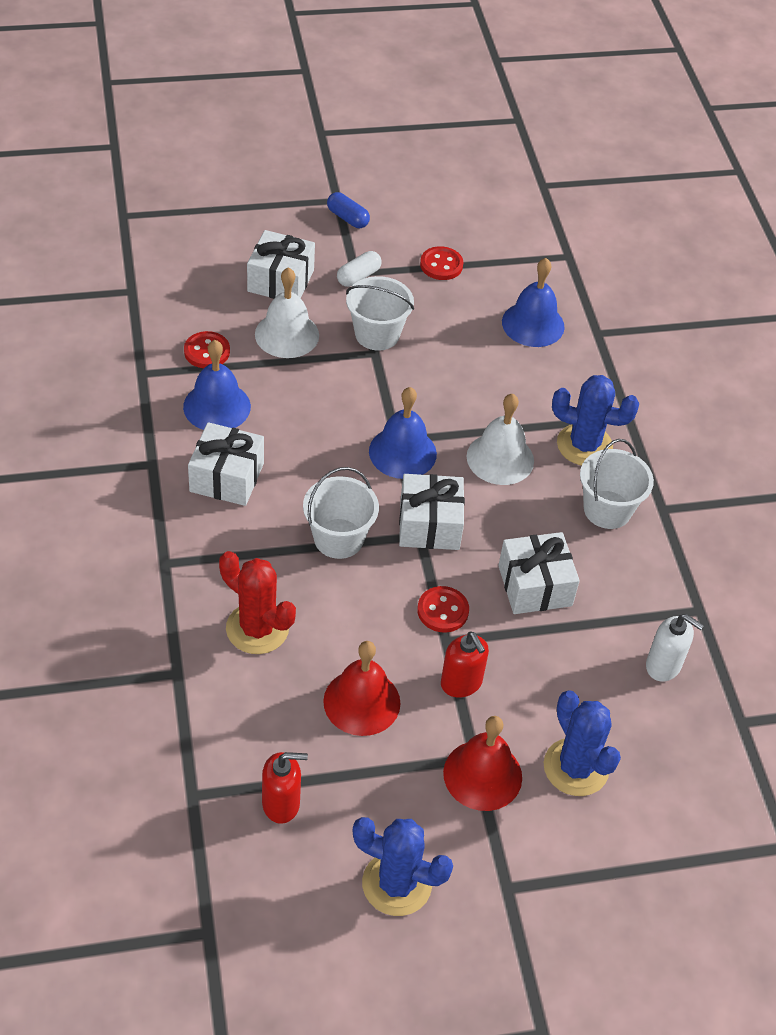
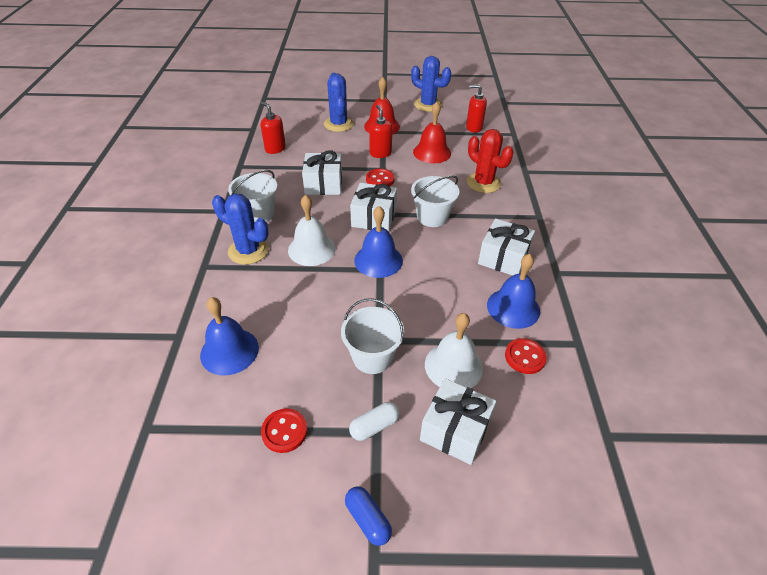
camera: 165 degrees left, 5 degrees down
(663, 666) = (275, 149): white soap dispenser -> red soap dispenser

